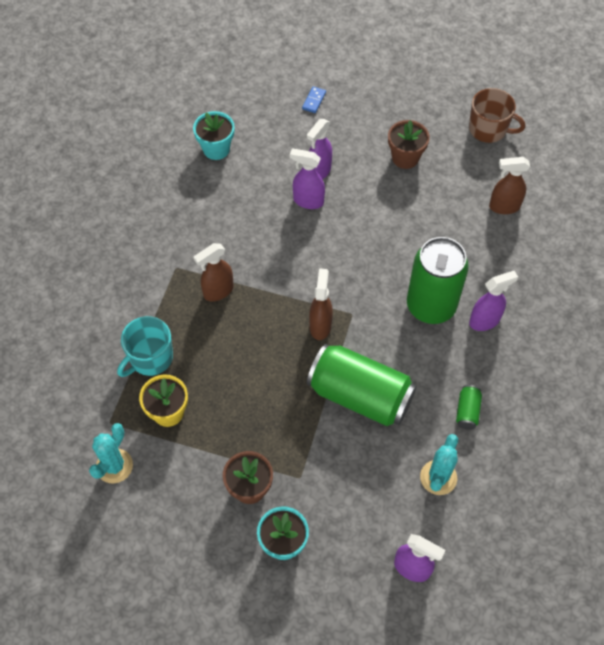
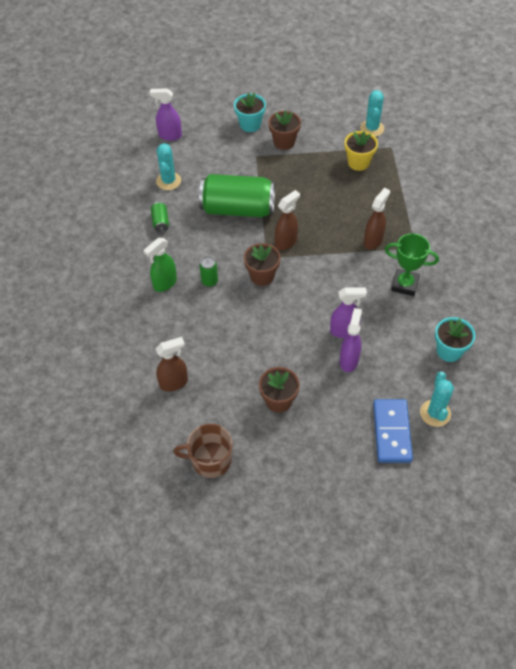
camera: 160 degrees right, 5 degrees down
(150, 358) = (391, 187): turquoise mug -> none
(216, 228) = (404, 284): none -> green trophy
(266, 103) = (435, 413): none -> turquoise cactus
(314, 101) = (391, 432): blue domino -> blue domino, size x2.18
(320, 325) = (286, 242): brown spray bottle -> brown spray bottle turned 120 degrees counterclockwise
(367, 292) = (262, 276): none -> brown flower pot
(431, 306) = (209, 281): green can -> green can, size x0.41
(484, 321) = (164, 283): purple spray bottle -> green spray bottle

